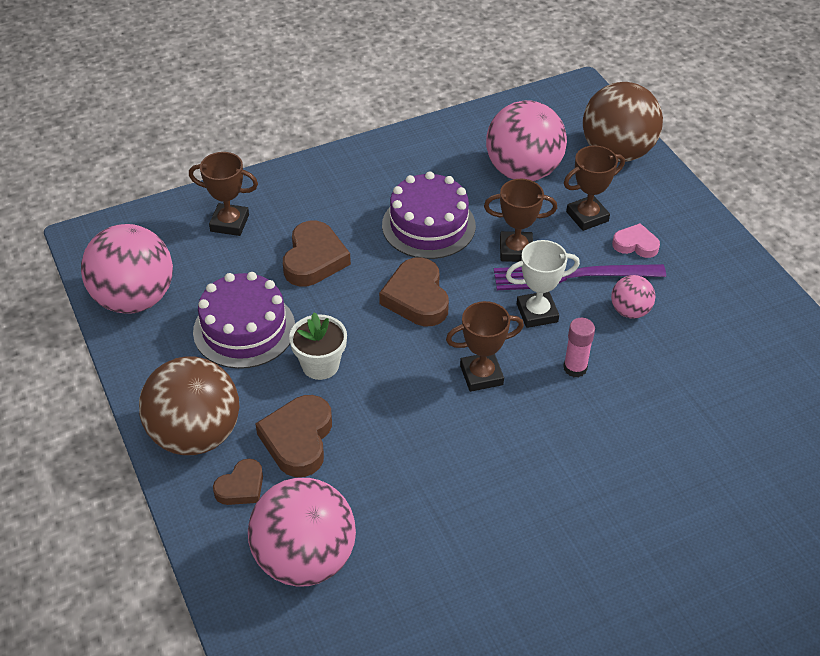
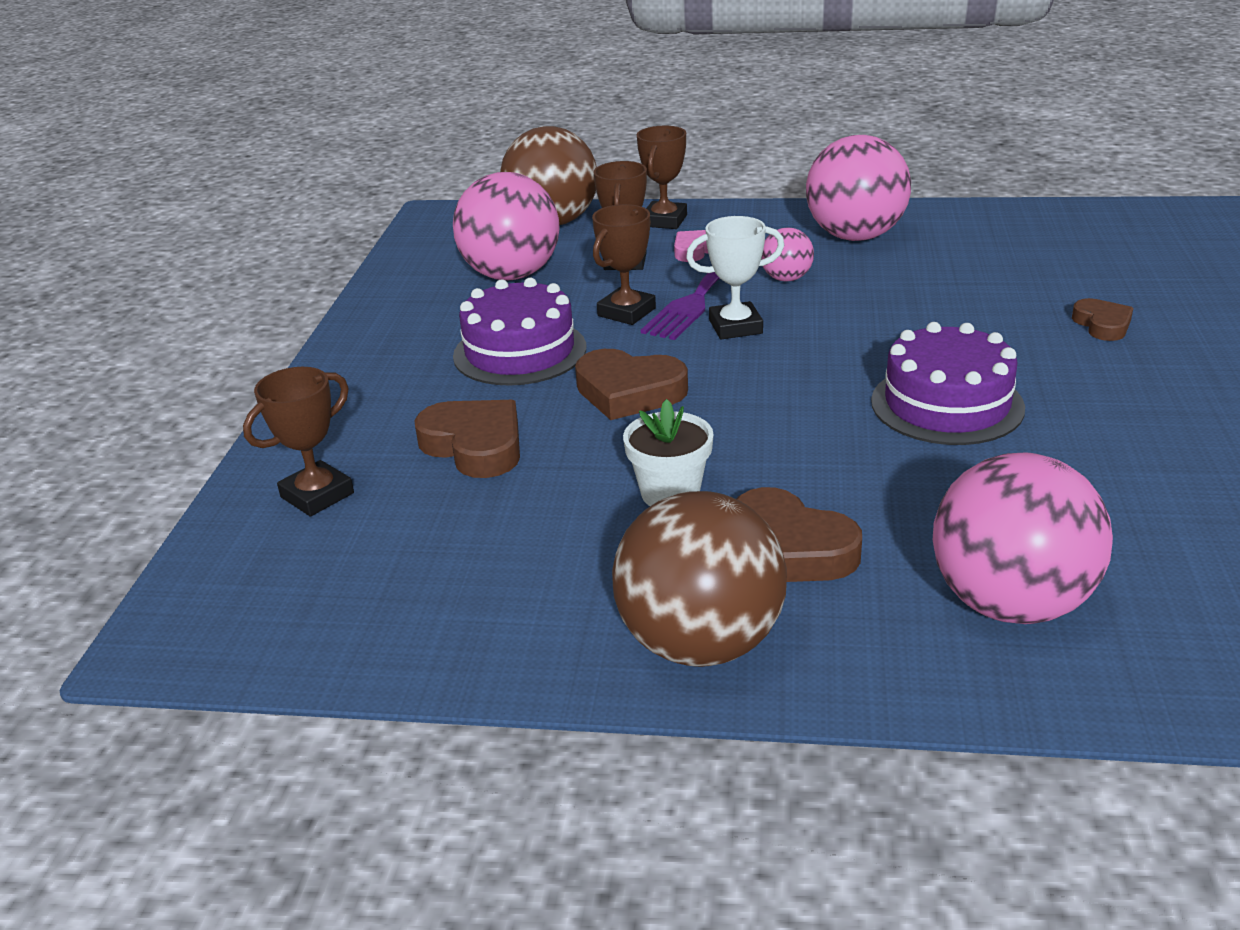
camera: 55 degrees left, 15 degrees down
(134, 299) = (355, 630): pink ball -> pink ball (855, 236)
(241, 487) = (837, 626): brown heart -> brown heart (1102, 324)
(244, 329) = (537, 539): purple cake -> purple cake (947, 404)
(481, 375) = (797, 385): brown trophy -> brown trophy (664, 221)
(537, 313) = (735, 327): white trophy -> white trophy turned 60 degrees clockwise
(575, 368) = (839, 329): pink glue stick -> none

